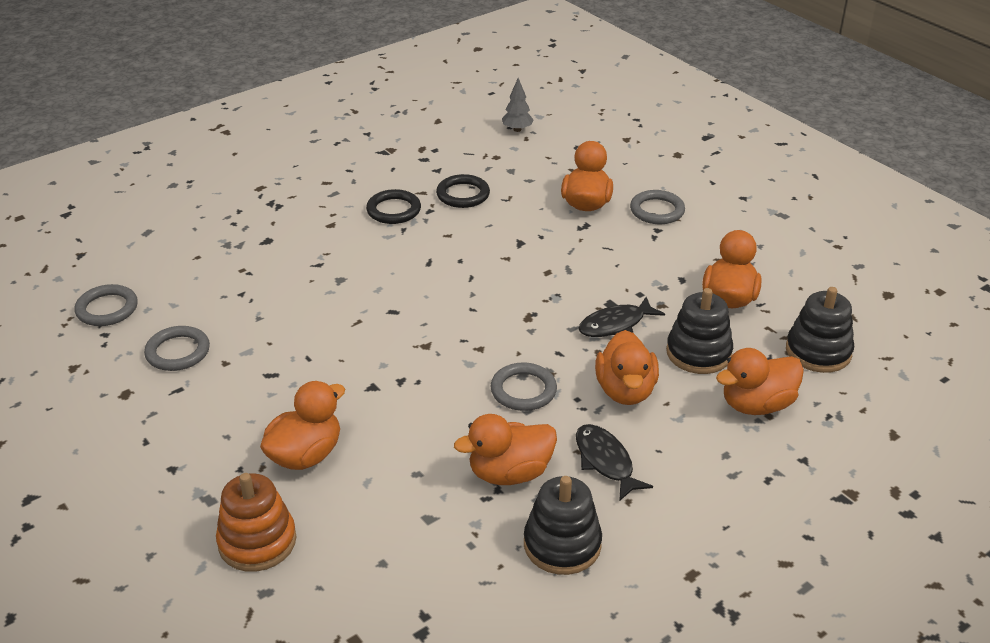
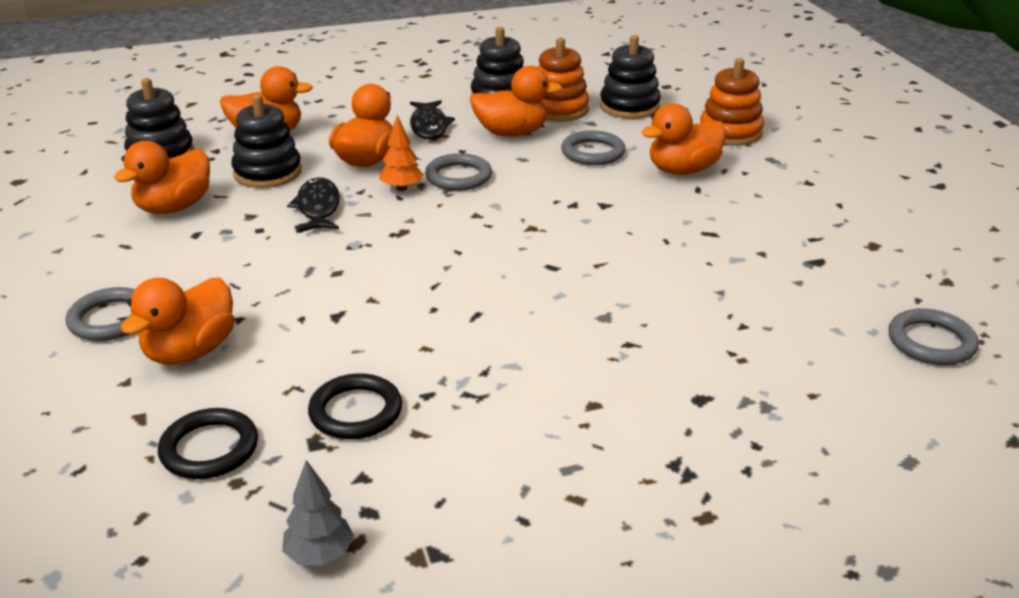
camera: 160 degrees left, 5 degrees down
(178, 352) = (820, 273): grey ring -> grey ring (593, 152)
(391, 568) = (629, 106): none -> black stacking toy
(393, 210) = (483, 408): black ring -> black ring (209, 449)
(478, 536) = (558, 109): none -> orange stacking toy
(517, 129) = (134, 546): grey tree -> grey tree (319, 555)
(564, 363) = (401, 188): none -> orange tree
(615, 325) = (318, 208): black fish -> black fish turned 90 degrees counterclockwise

